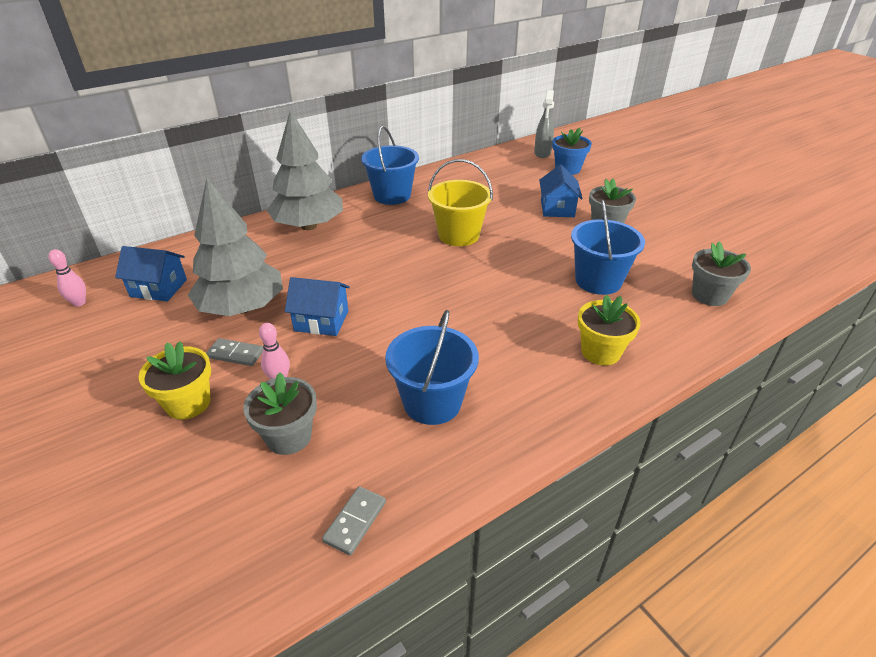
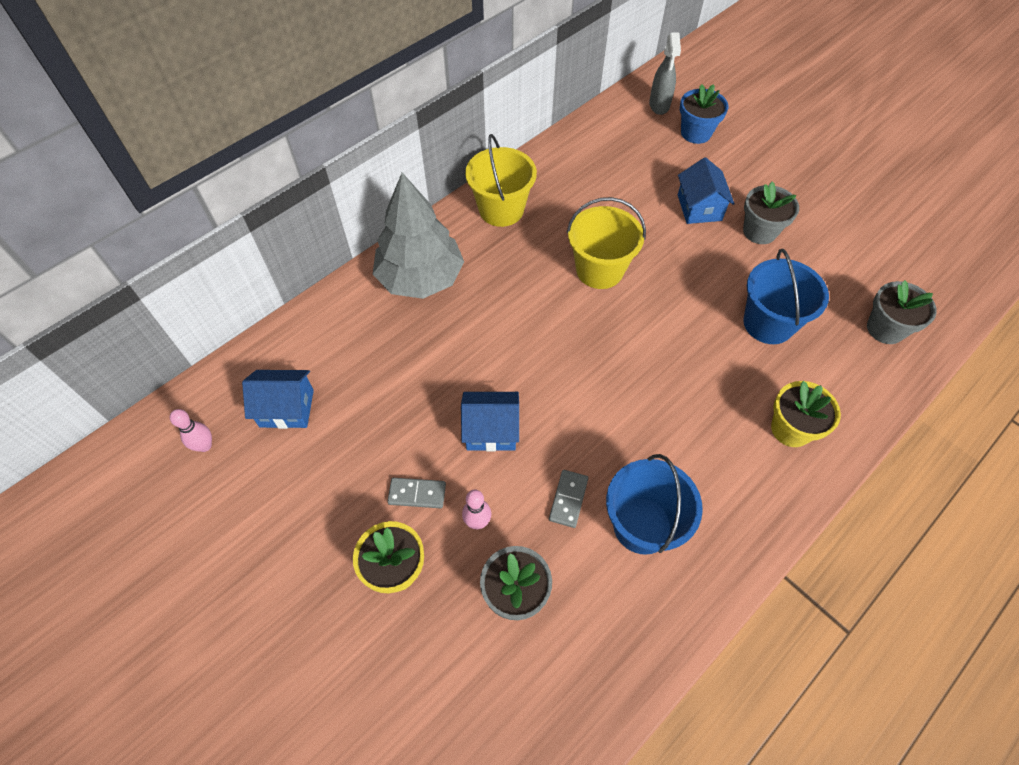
camera: 10 degrees left, 20 degrees up
(242, 307) = (396, 424): grey tree -> none
(355, 521) = (613, 681): grey domino -> grey domino (568, 499)
(392, 195) = (501, 209): blue bucket -> yellow bucket

